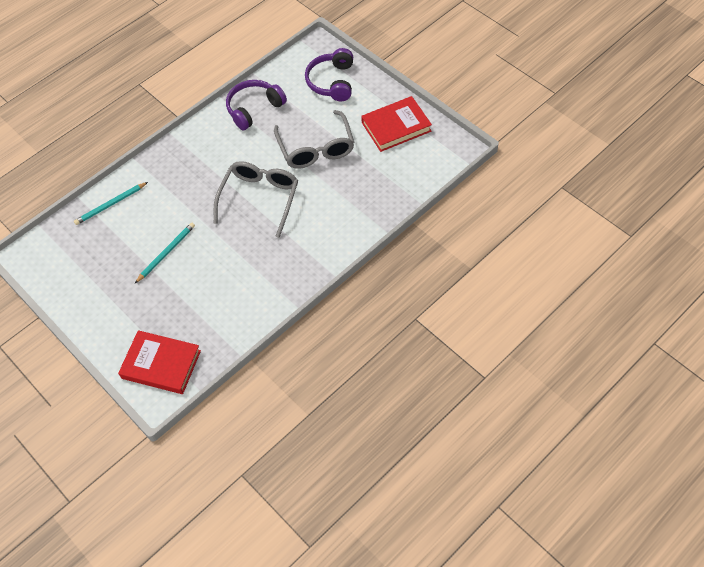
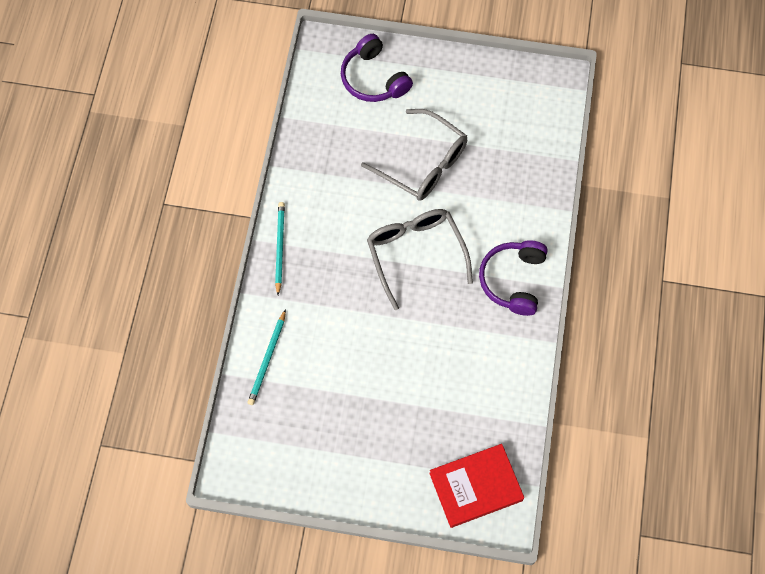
camera: 40 degrees left, 10 degrees up
(166, 253) = (375, 372): turquoise pencil -> turquoise pencil (279, 247)
(254, 109) = (320, 158): purple headphones -> purple headphones (513, 280)
(396, 127) = (481, 91): red book -> none

